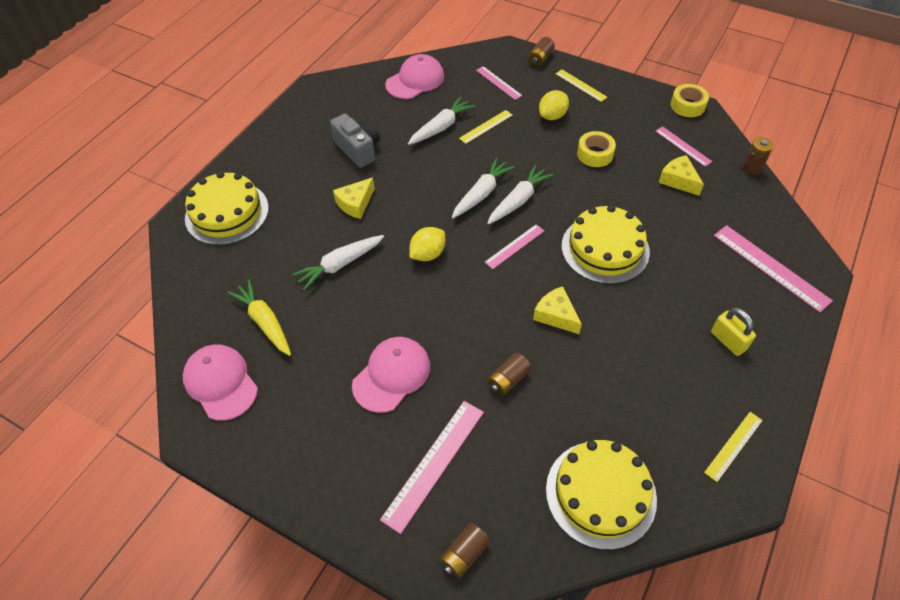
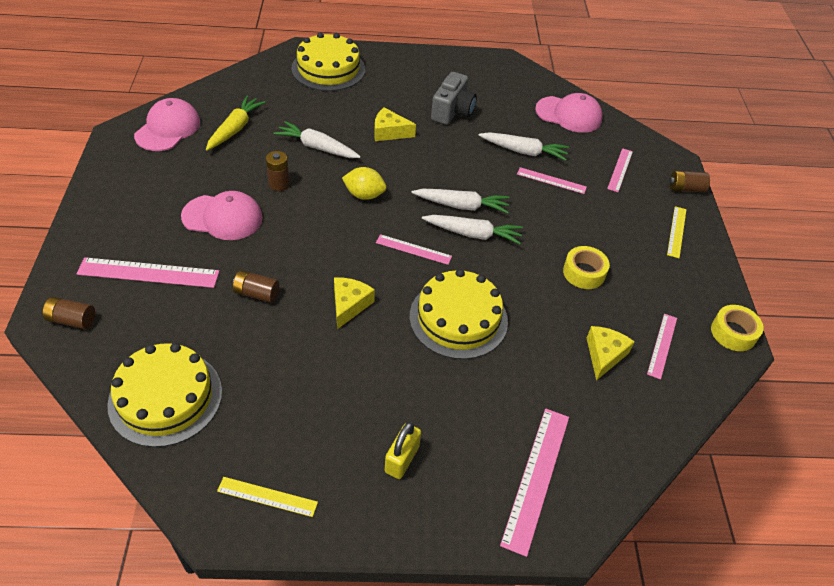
camera: 55 degrees right, 5 degrees down
(486, 126) = (551, 180): yellow ruler -> pink ruler
(552, 116) = (610, 223): yellow lemon -> none
(752, 168) = (684, 422): brown battery -> brown battery (279, 184)

